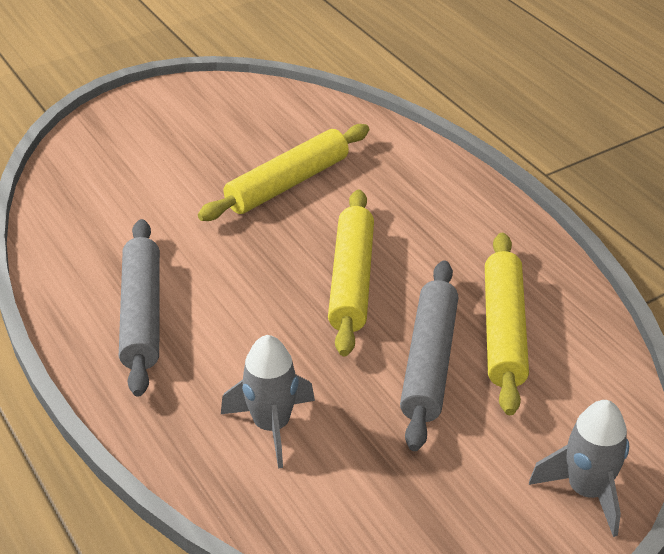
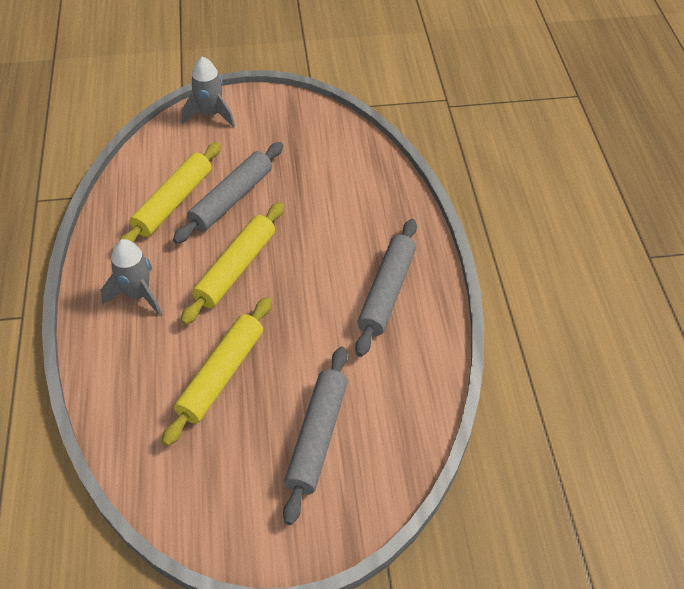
camera: 155 degrees left, 10 degrees up
(157, 168) = (317, 437): none -> grey rolling pin
(271, 426) = (343, 194): grey rocket -> grey rocket (138, 295)
(287, 183) = (221, 375): yellow rolling pin -> yellow rolling pin turned 45 degrees counterclockwise

